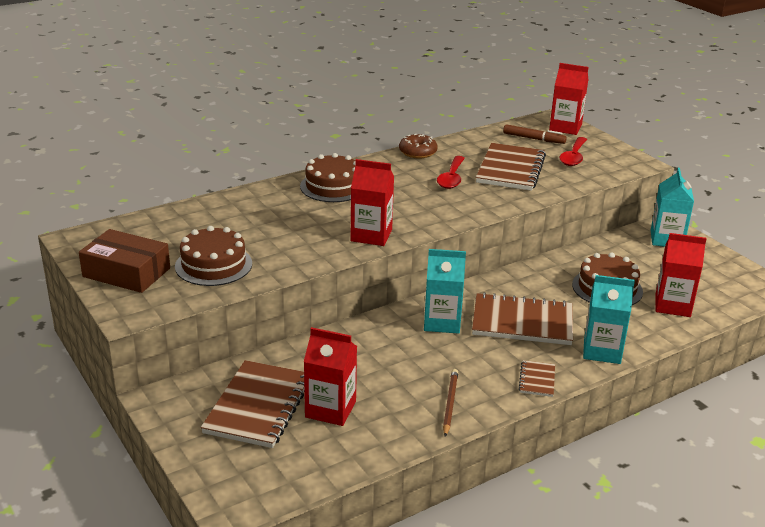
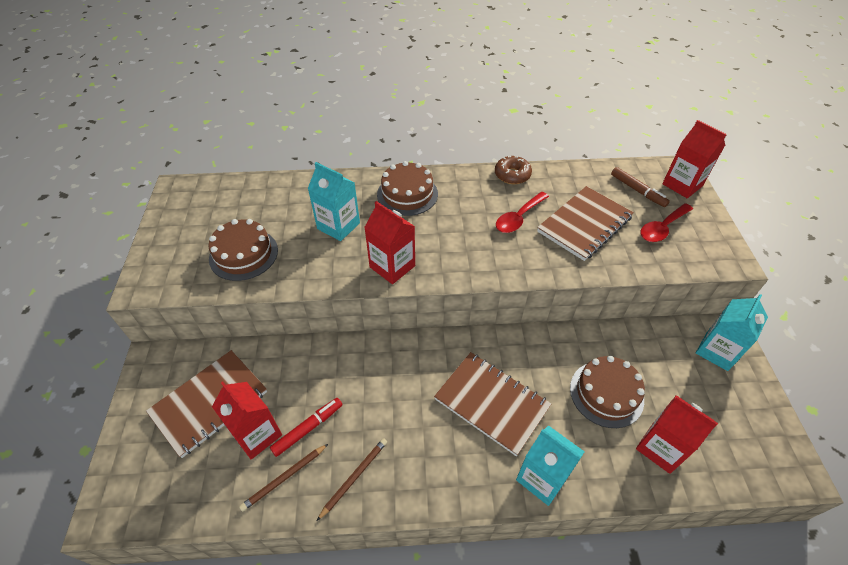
camera: 30 degrees right, 20 degrees up
(126, 272) = (178, 238): brown box -> none
(376, 389) = (308, 428): none -> red marker
(387, 426) = (284, 478): none -> brown pencil
(442, 322) = (420, 371): turquoise carton -> turquoise carton (338, 226)
(537, 380) = (452, 486): brown notebook -> none

